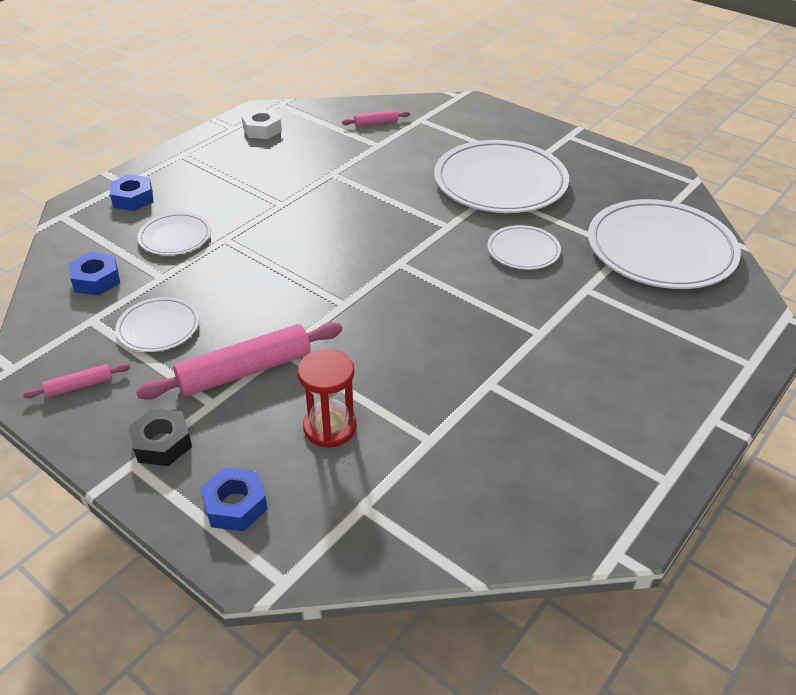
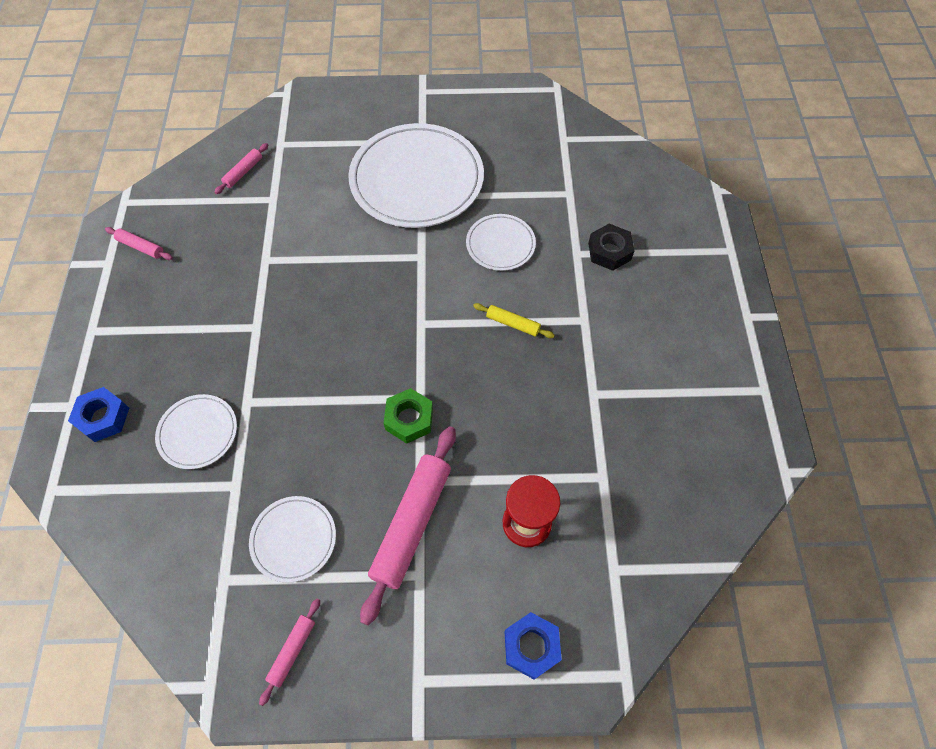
camera: 40 degrees left, 20 degrees up
(96, 280) = (177, 534): blue nut -> none
(162, 443) = (421, 643): black nut -> black nut (609, 251)
(262, 129) = (141, 247): white nut -> pink rolling pin
(320, 311) = (409, 419): none -> green nut
(473, 302) = (513, 324): none -> yellow rolling pin
(660, 250) = (592, 177): white plate -> none

